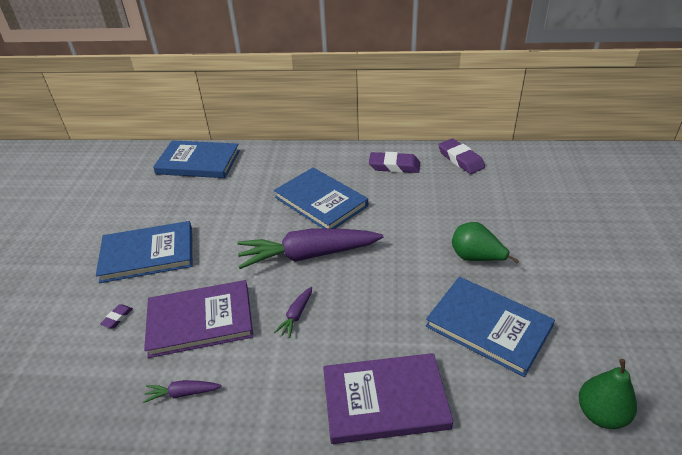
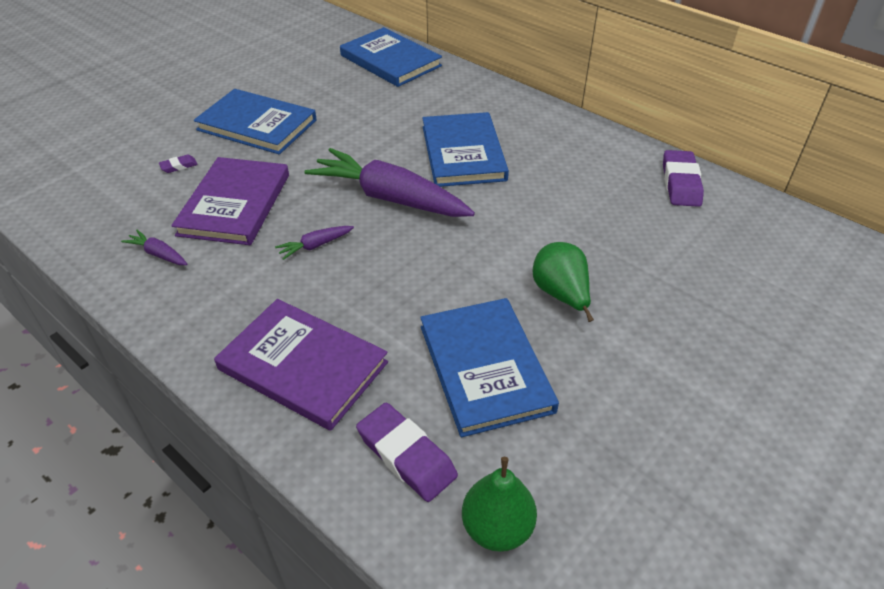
camera: 35 degrees right, 5 degrees up
(200, 321) = (235, 204): purple book -> purple book turned 75 degrees clockwise
(394, 166) = (588, 154): purple eraser -> purple eraser (406, 455)

